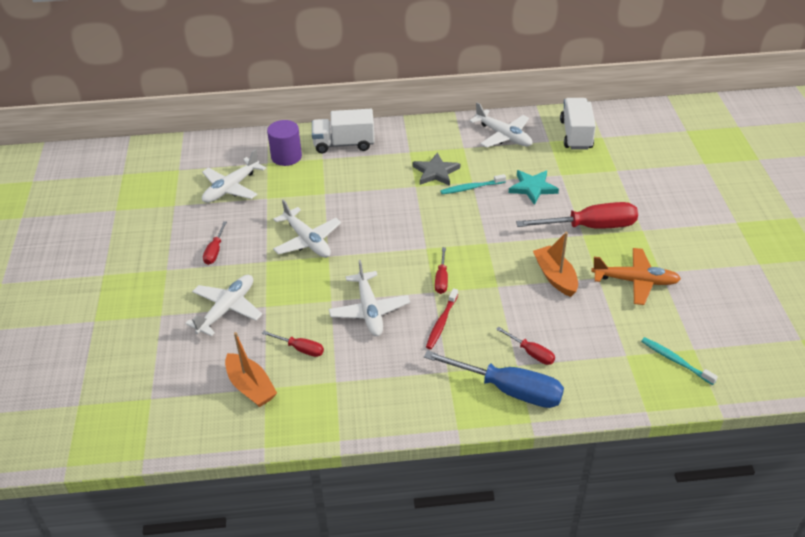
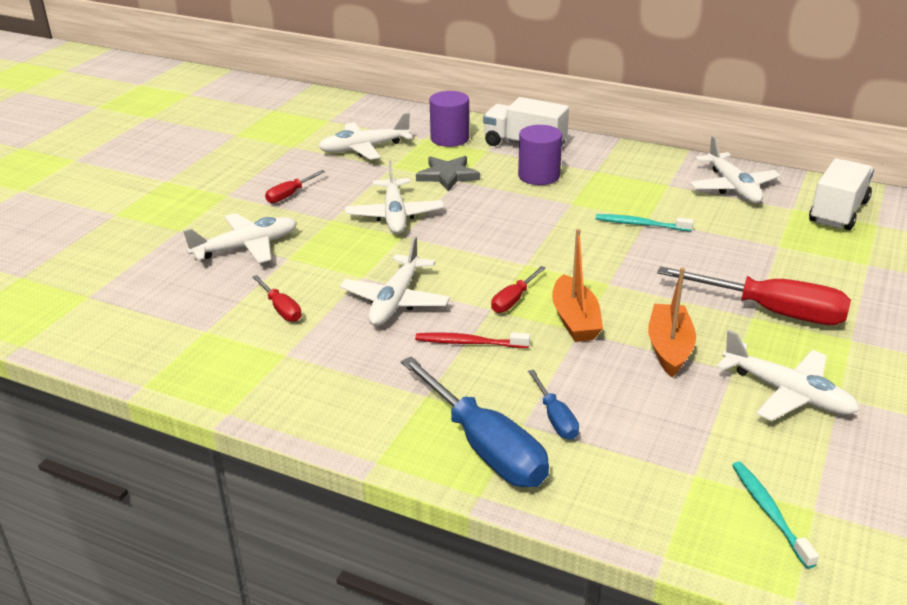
camera: 30 degrees right, 10 degrees down
(250, 387) = (192, 324): orange boat -> orange boat (575, 320)
(376, 169) = (539, 176): none -> purple cylinder
(435, 172) = (609, 197): grey star -> grey star (447, 175)
(441, 322) = (469, 343): red toothbrush -> red toothbrush turned 45 degrees clockwise
(531, 353) = (555, 418): red screwdriver -> blue screwdriver
(532, 188) = (724, 248): turquoise star -> none
(635, 281) = (787, 393): orange plane -> white plane

